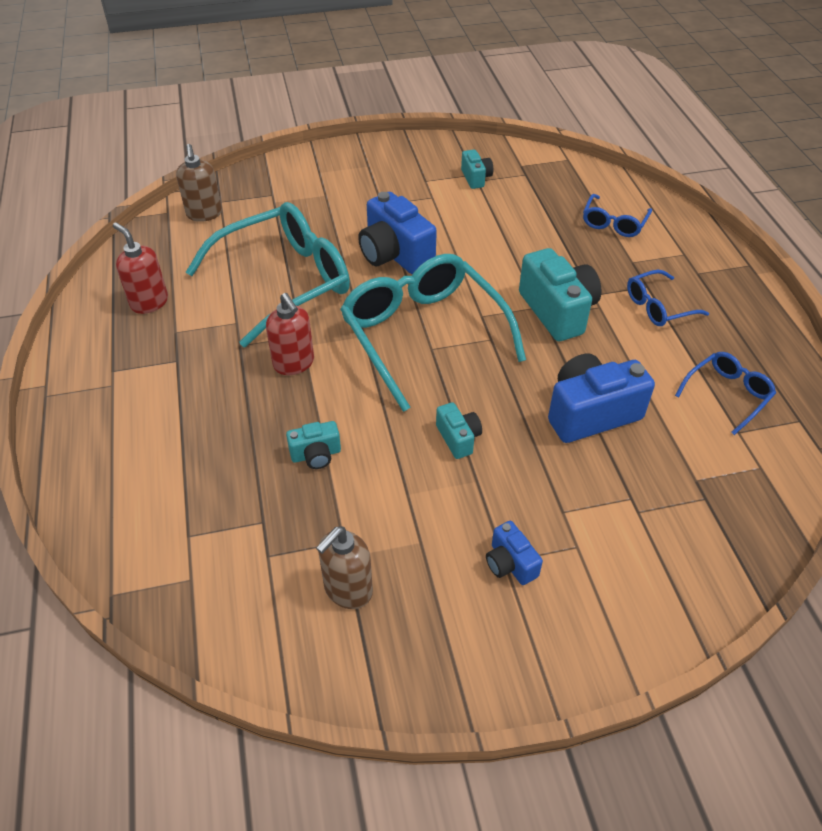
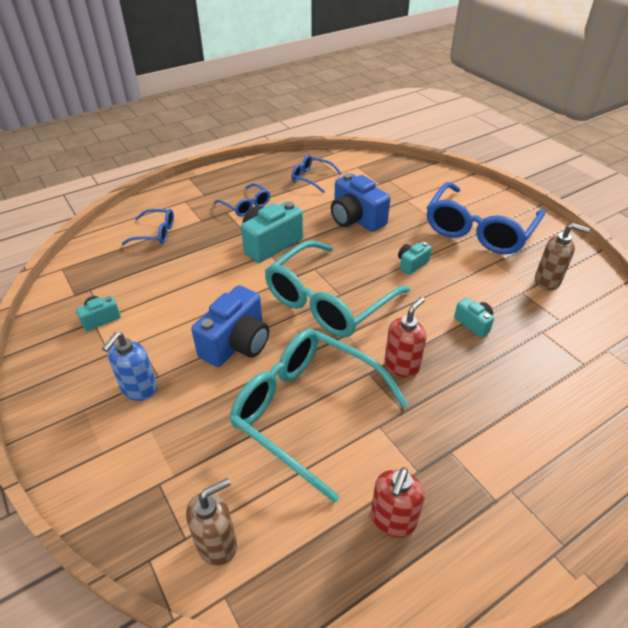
camera: 110 degrees left, 5 degrees down
(372, 193) = (139, 389): none -> blue soap dispenser
(510, 563) = (479, 230): blue camera -> blue glasses

